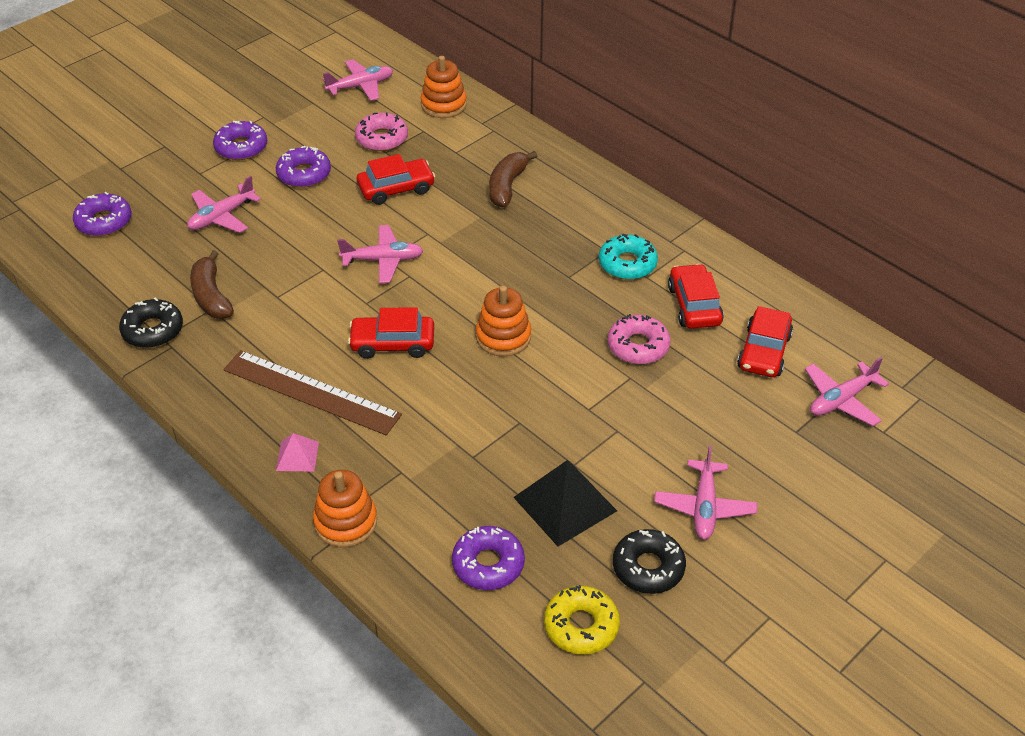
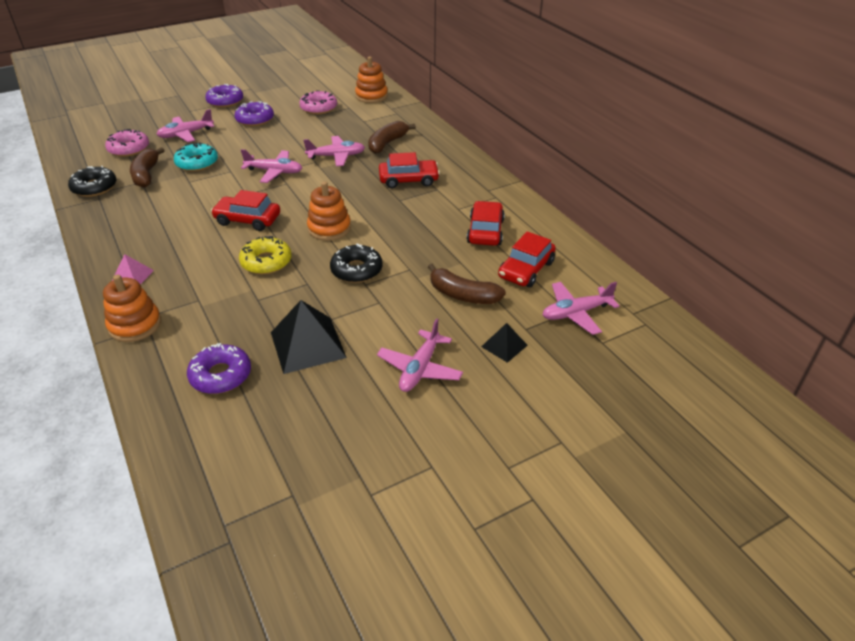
camera: 15 degrees right, 5 degrees down
(104, 221) = (111, 127): purple donut -> none
(311, 392) = (170, 239): brown ruler -> none
(360, 86) = (323, 81): pink plane -> pink plane (336, 156)
(396, 188) = (310, 135): red car -> red car (408, 180)
(581, 626) = (265, 437): yellow donut -> yellow donut (266, 262)
(627, 264) = (448, 199): turquoise donut -> turquoise donut (197, 163)
(638, 346) = (427, 250): pink donut -> pink donut (129, 149)
(648, 567) = (347, 404): black donut -> black donut (356, 270)
(707, 401) = (462, 295): none -> brown banana
(782, 458) = (504, 345): none -> black pyramid

